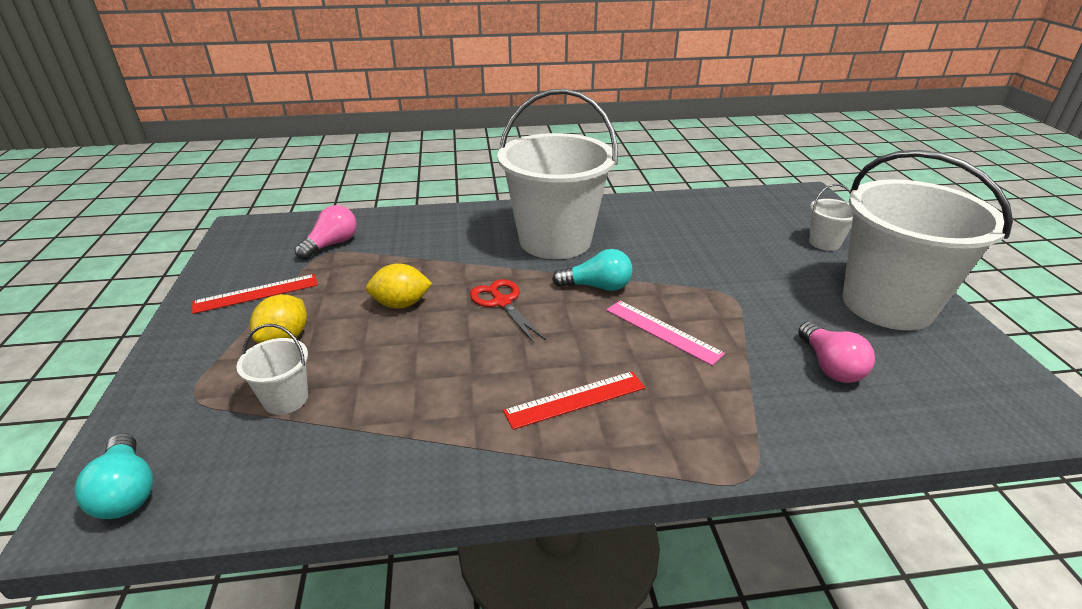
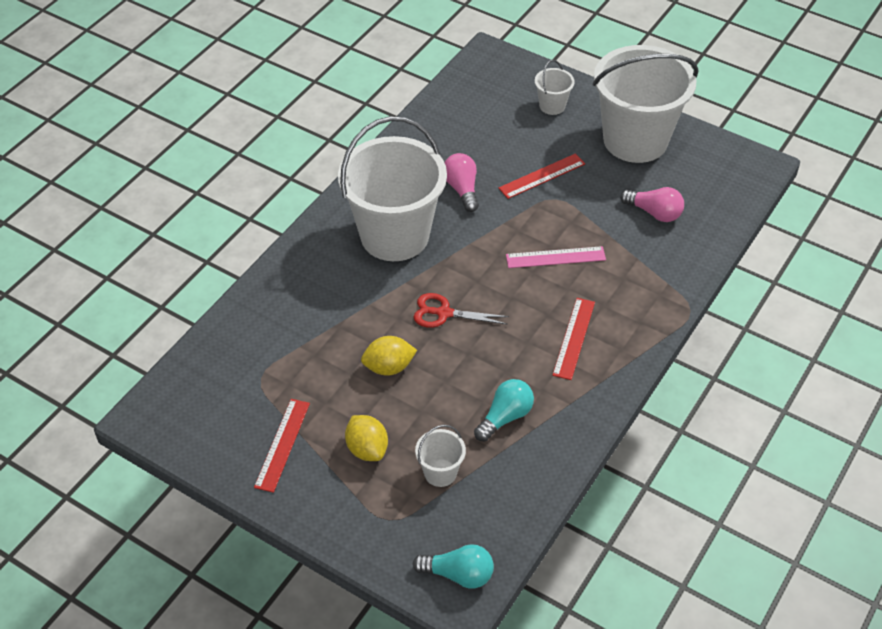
camera: 50 degrees left, 15 degrees up
(331, 244) = (249, 369): pink light bulb -> pink light bulb (462, 189)
(401, 304) = (389, 367): yellow lemon -> yellow lemon turned 45 degrees clockwise
(597, 286) = (478, 254): turquoise light bulb -> turquoise light bulb (505, 417)
(741, 275) = (542, 176): none -> red ruler

